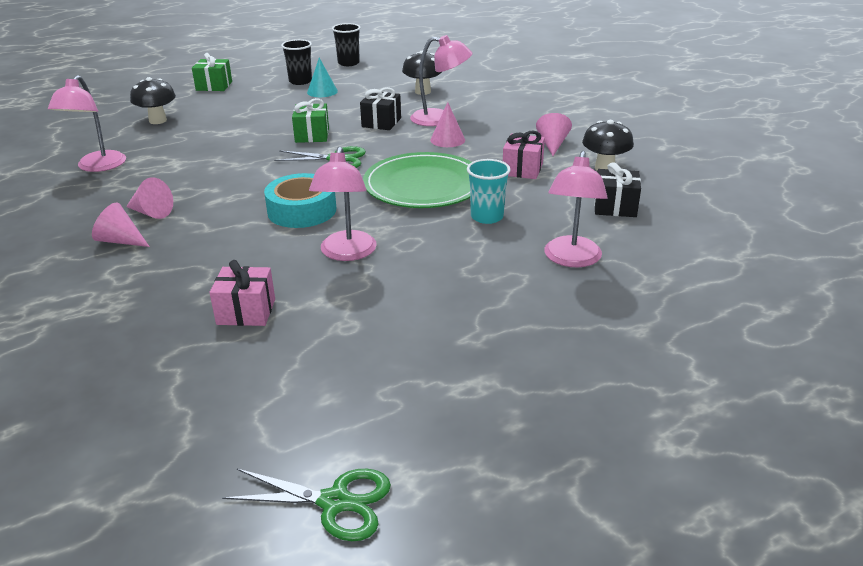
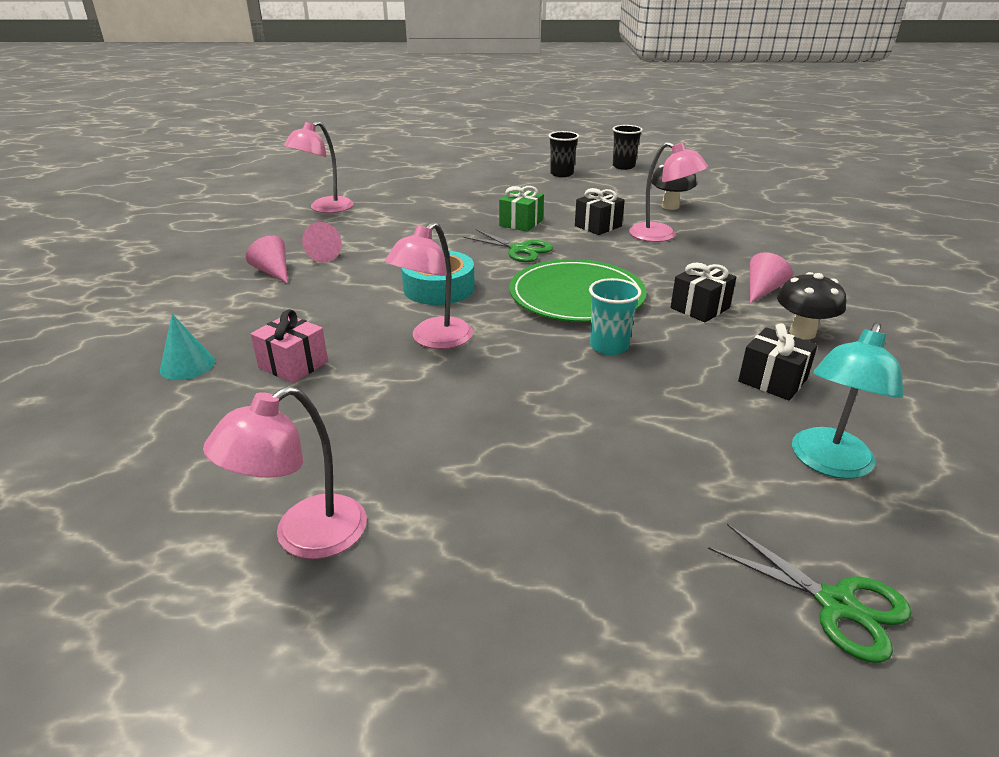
camera: 30 degrees right, 0 degrees up
(158, 120) = (409, 182): black mushroom -> none
(214, 86) = (484, 164): green gift -> none
(322, 91) = (572, 186): turquoise cone -> turquoise cone (187, 365)
(335, 502) = (154, 585): green scissors -> green scissors (836, 604)
(447, 140) = (648, 258): pink cone -> none
(522, 169) = (700, 308): pink gift -> black gift
(571, 259) = (658, 423): pink lamp -> pink lamp (305, 537)
(691, 249) = (828, 463): none -> turquoise lamp

